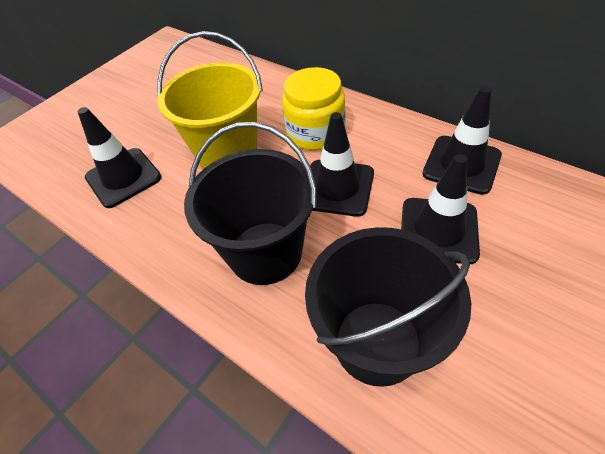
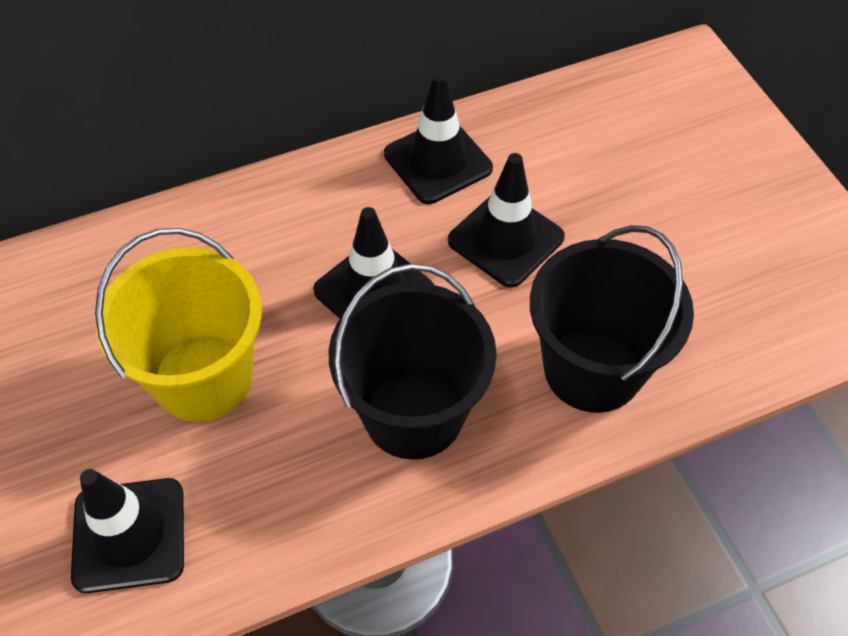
camera: 65 degrees left, 5 degrees up
(315, 132) = (259, 260): yellow jar -> none

